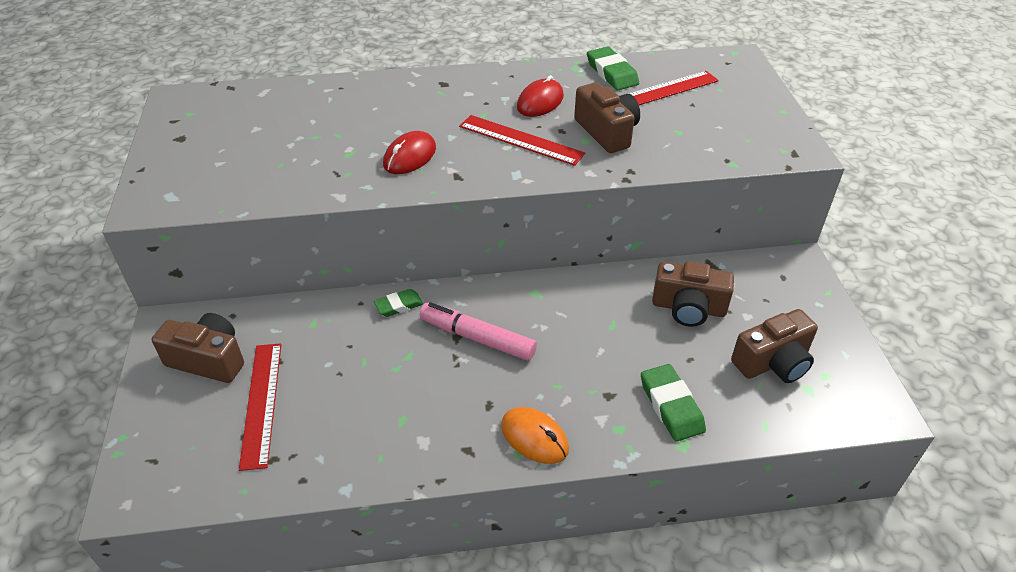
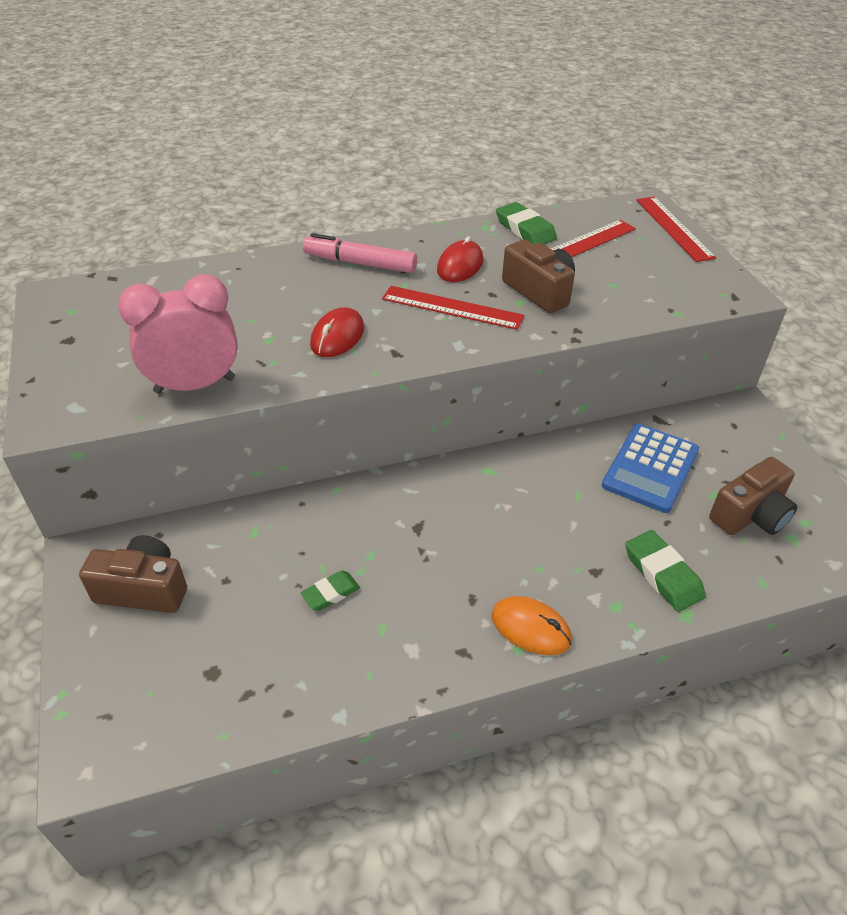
camera: 10 degrees left, 0 degrees up
(261, 403) = (218, 631): red ruler -> red ruler (673, 228)
(275, 187) = (195, 385): none -> pink clock
(399, 305) = (345, 501): green eraser -> green eraser (330, 593)
(477, 338) = (440, 526): pink marker -> pink marker (360, 263)
(688, 308) = (650, 468): brown camera -> blue calculator

